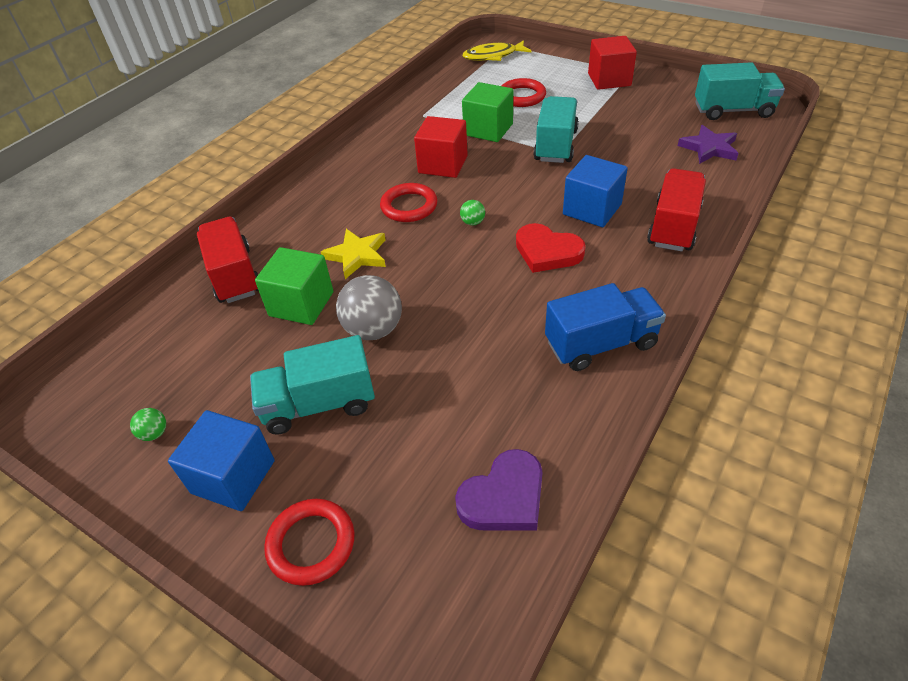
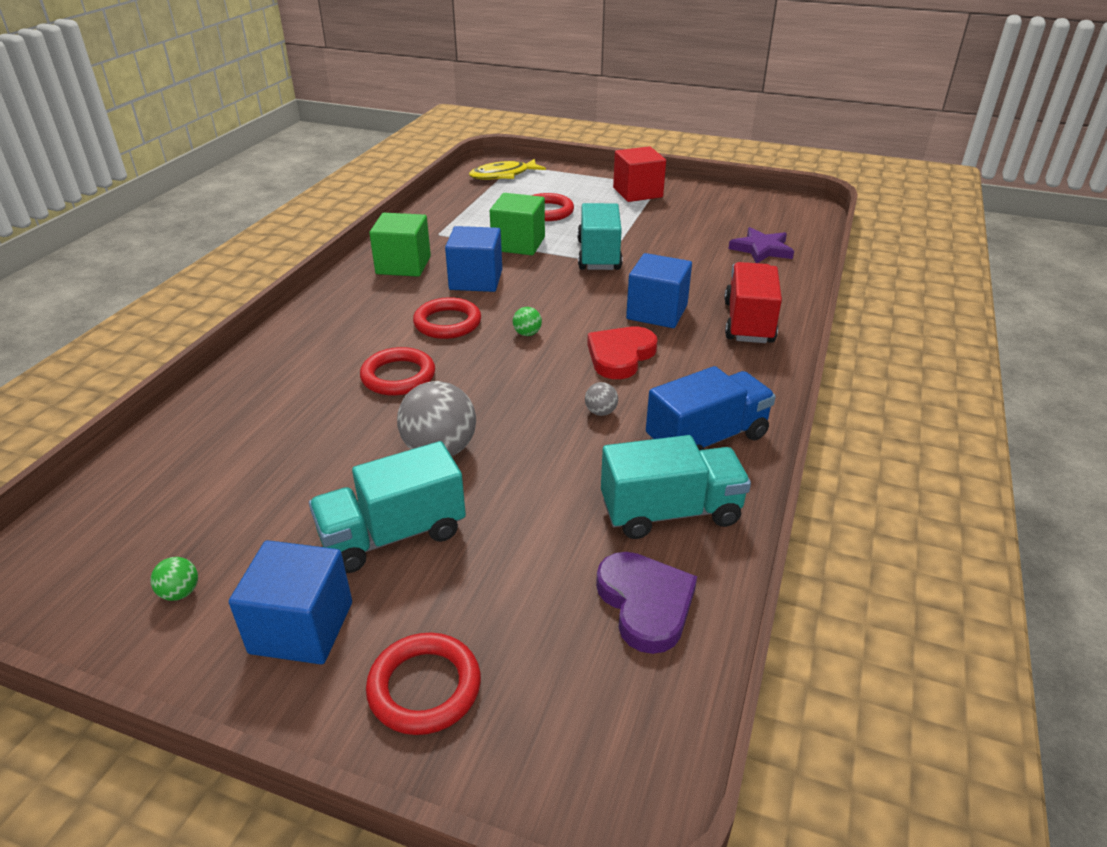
camera: 15 degrees left, 10 degrees down
(235, 275) = (247, 409): red truck -> none
(301, 304) = (342, 432): green cube -> green cube (403, 265)
(357, 255) = (398, 376): yellow star -> red ring
(443, 164) = (476, 280): red cube -> blue cube
(504, 497) = (645, 604): purple heart -> purple heart turned 60 degrees counterclockwise
(515, 307) = (600, 412): none -> grey ball
(547, 252) = (620, 356): red heart -> red heart turned 105 degrees clockwise
(733, 111) = (774, 215): turquoise truck -> turquoise truck (670, 512)

